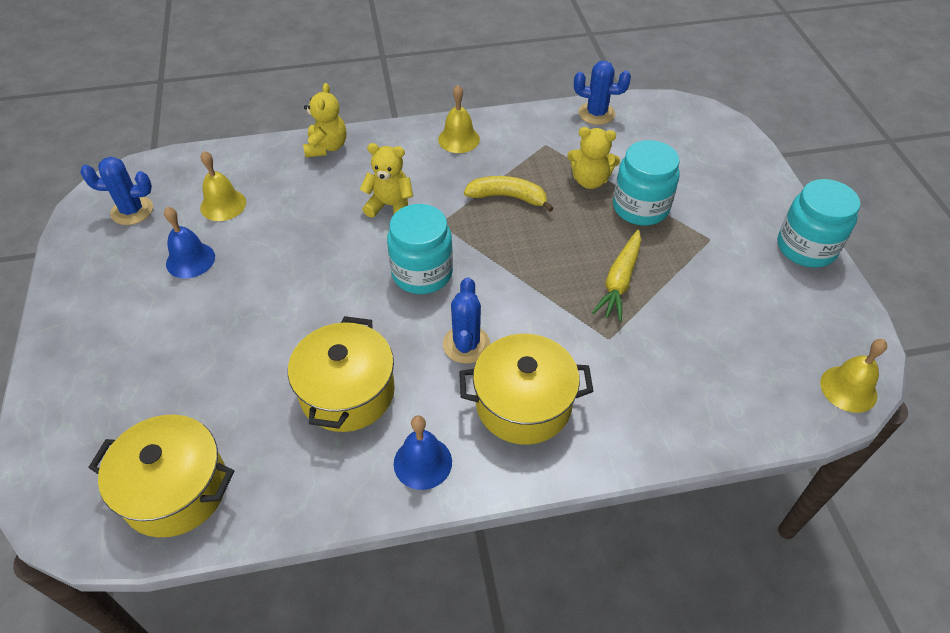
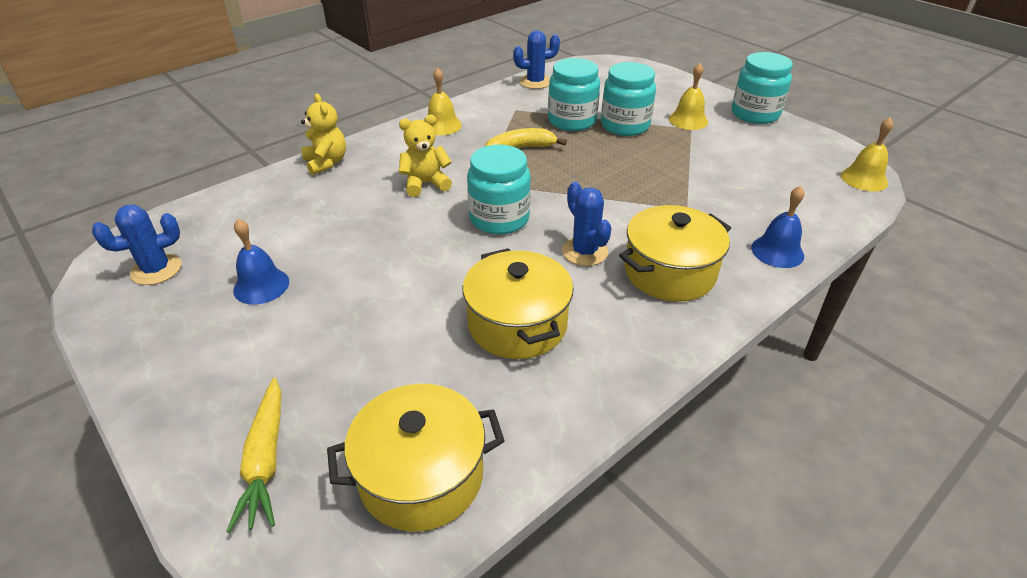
camera: 30 degrees left, 10 degrees down
(223, 205) = (258, 233): yellow bell -> yellow bell (688, 120)
(422, 462) = (633, 345): blue bell -> blue bell (777, 251)
(590, 180) = (572, 121): yellow teddy bear -> turquoise jar
(619, 281) = (657, 172): yellow carrot -> yellow carrot (266, 460)

